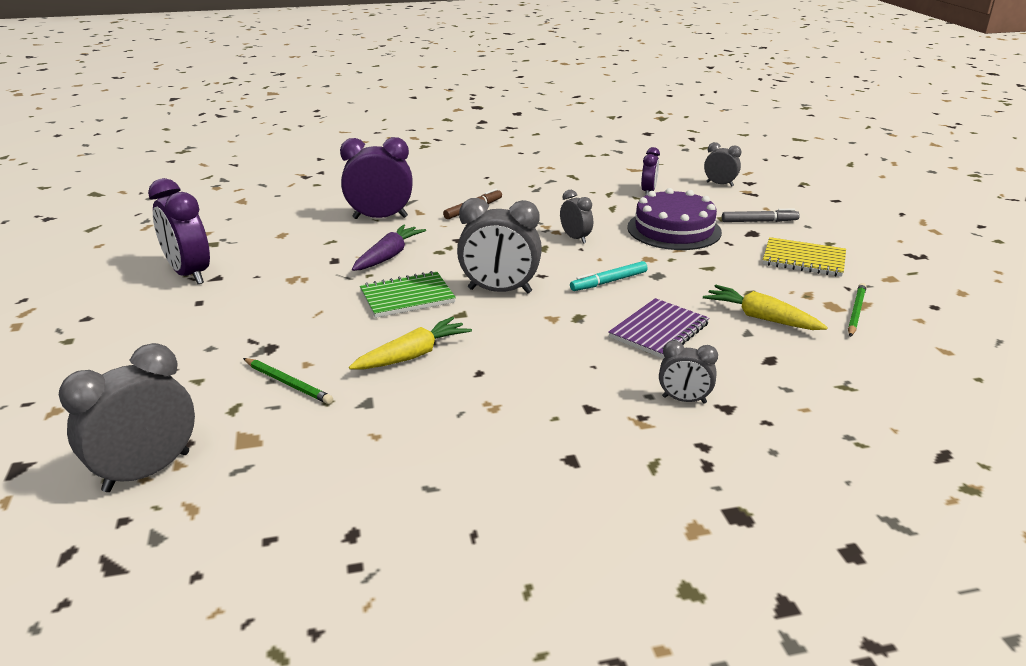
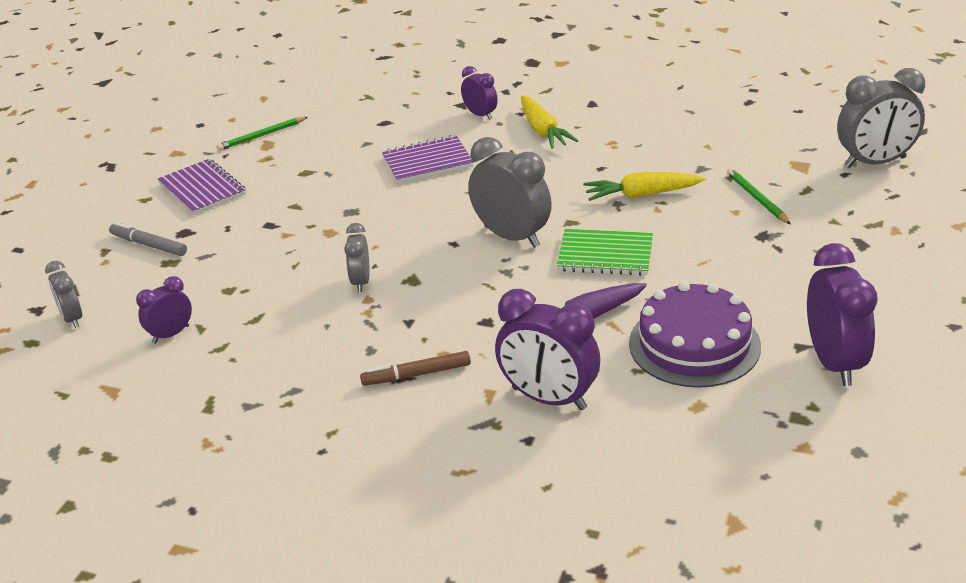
camera: 145 degrees left, 5 degrees up
(609, 282) = (403, 217): turquoise marker -> none
(674, 229) = (247, 261): purple cake -> purple cake (694, 344)
(684, 400) = (480, 115): grey clock -> purple clock
(761, 318) = (336, 150): yellow carrot -> yellow carrot (543, 130)
(803, 259) = (202, 189): yellow notebook -> purple notebook

